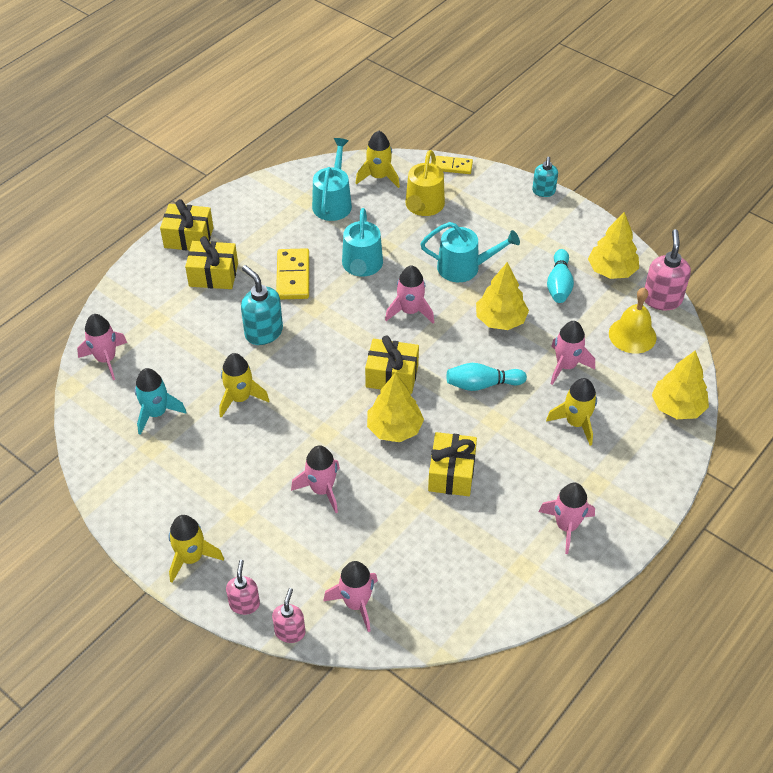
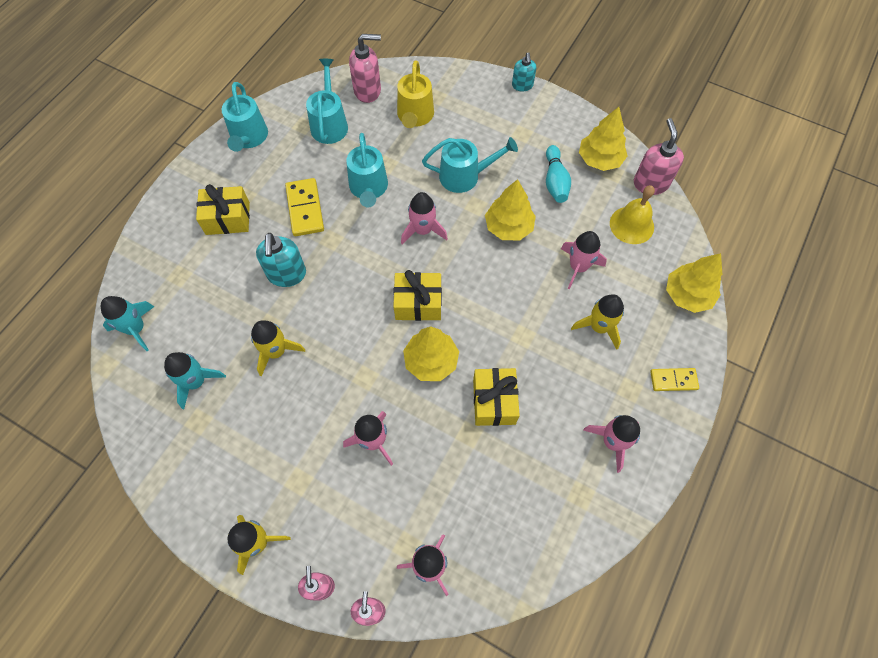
camera: 10 degrees left, 15 degrees up
(106, 359) = (136, 328): pink rocket -> turquoise rocket
(189, 238) = (197, 181): yellow gift -> none
(248, 205) = (249, 138): none -> turquoise watering can
(263, 332) = (287, 274): turquoise soap dispenser -> turquoise soap dispenser turned 135 degrees counterclockwise
(379, 177) = (368, 91): yellow rocket -> pink soap dispenser
(452, 166) = (434, 71): yellow domino -> yellow domino (673, 380)
(482, 384) = (504, 299): turquoise bowling pin -> none

